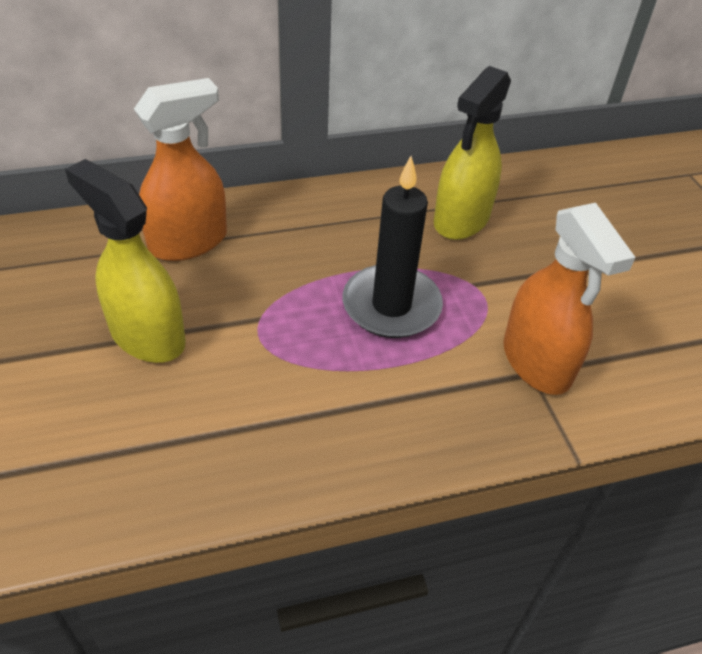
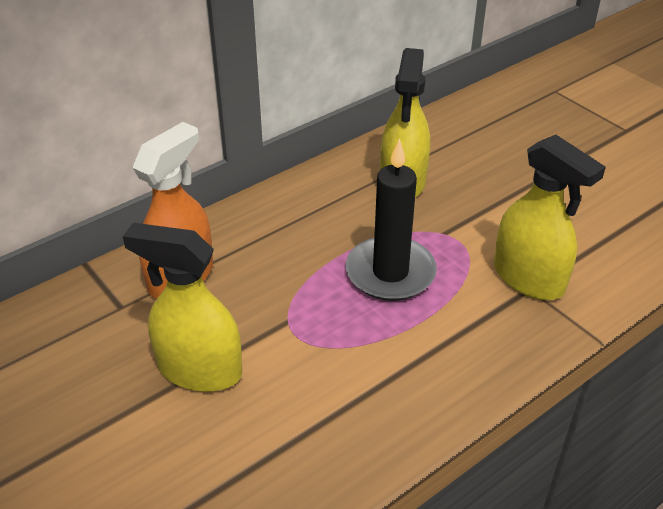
camera: 20 degrees left, 5 degrees down
(536, 362) = (529, 279): orange spray bottle -> yellow spray bottle

